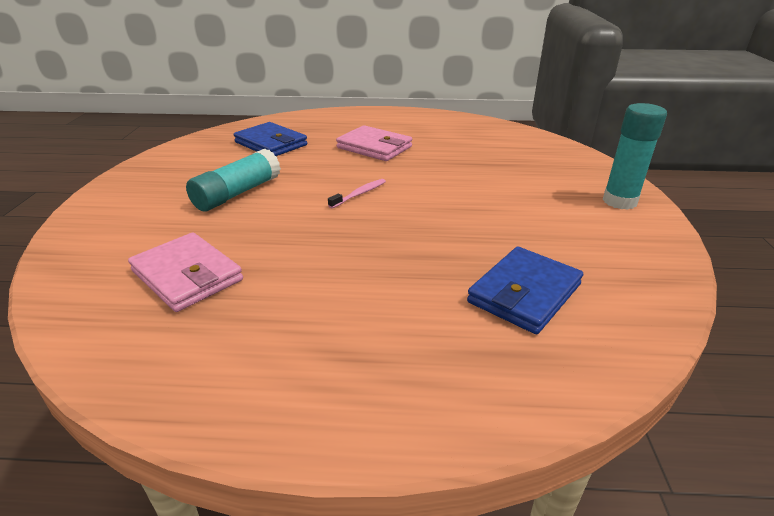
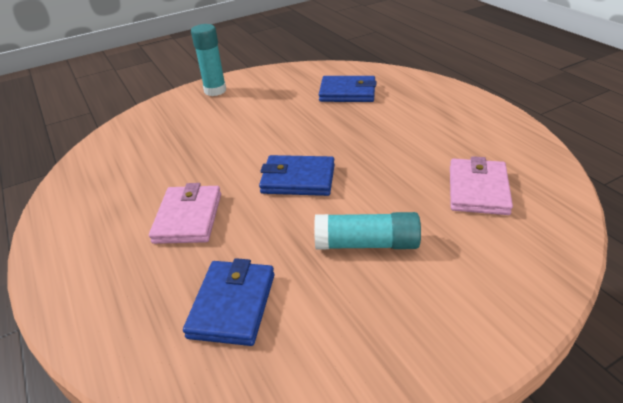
camera: 120 degrees left, 5 degrees up
(359, 194) = (298, 179): pink toothbrush -> blue wallet

